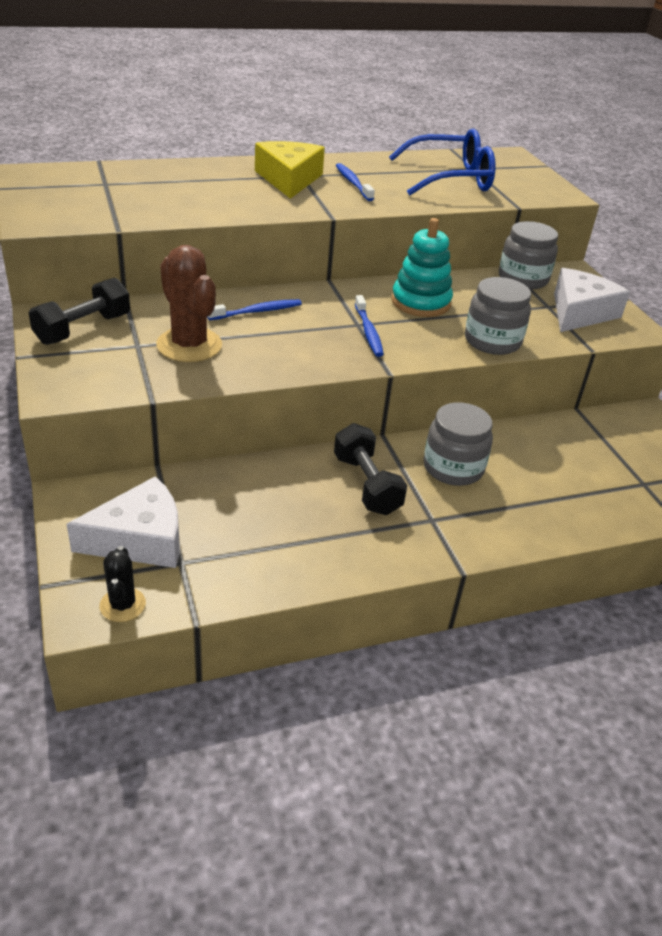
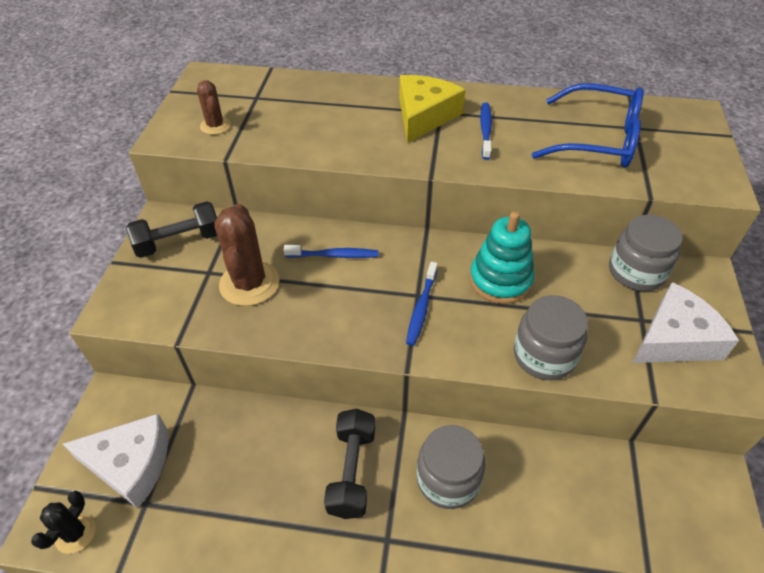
camera: 30 degrees right, 10 degrees up
(81, 208) = (215, 126): none -> brown cactus

